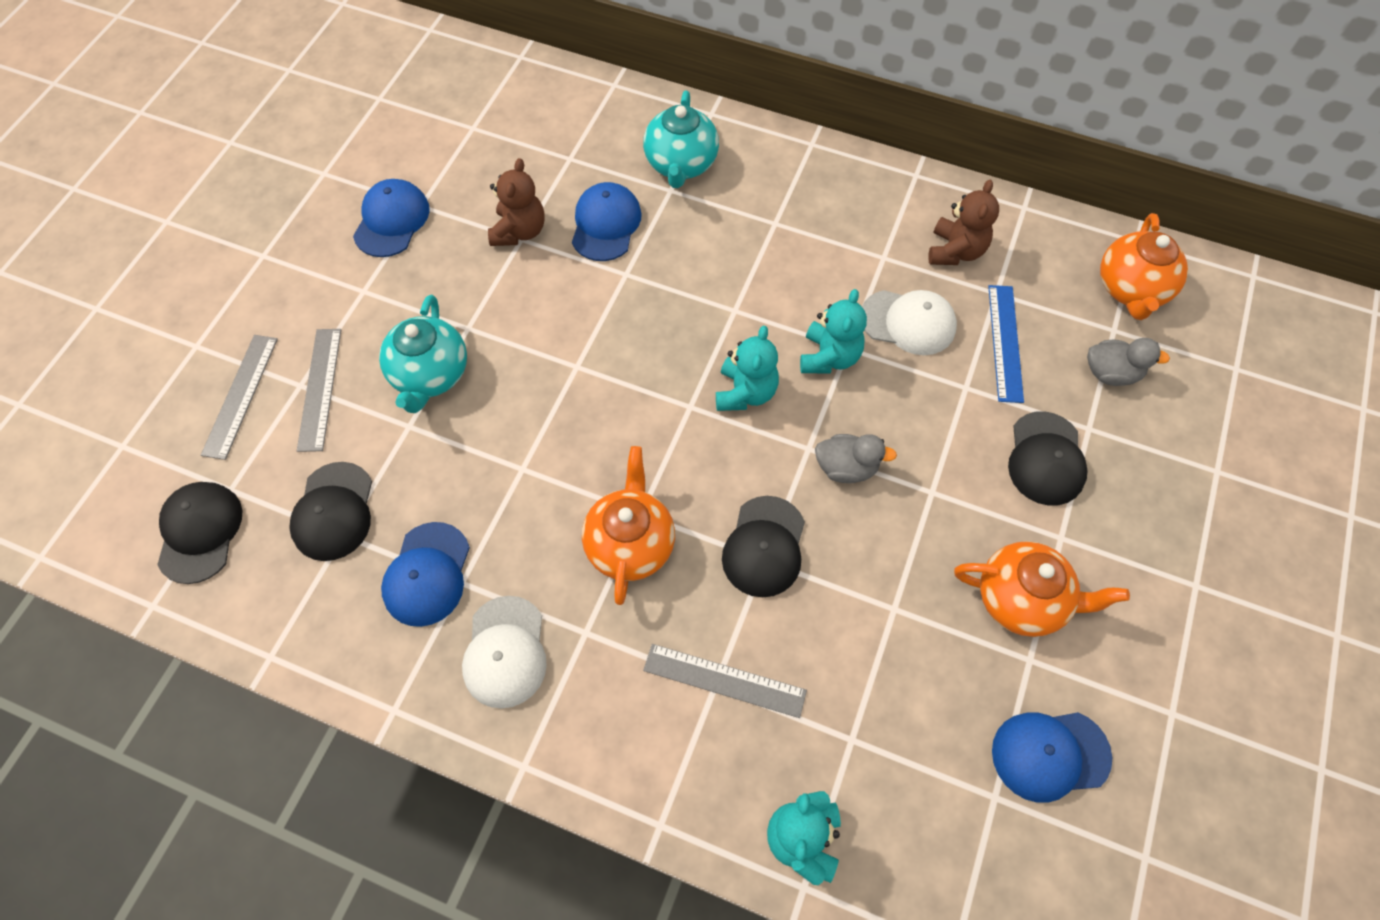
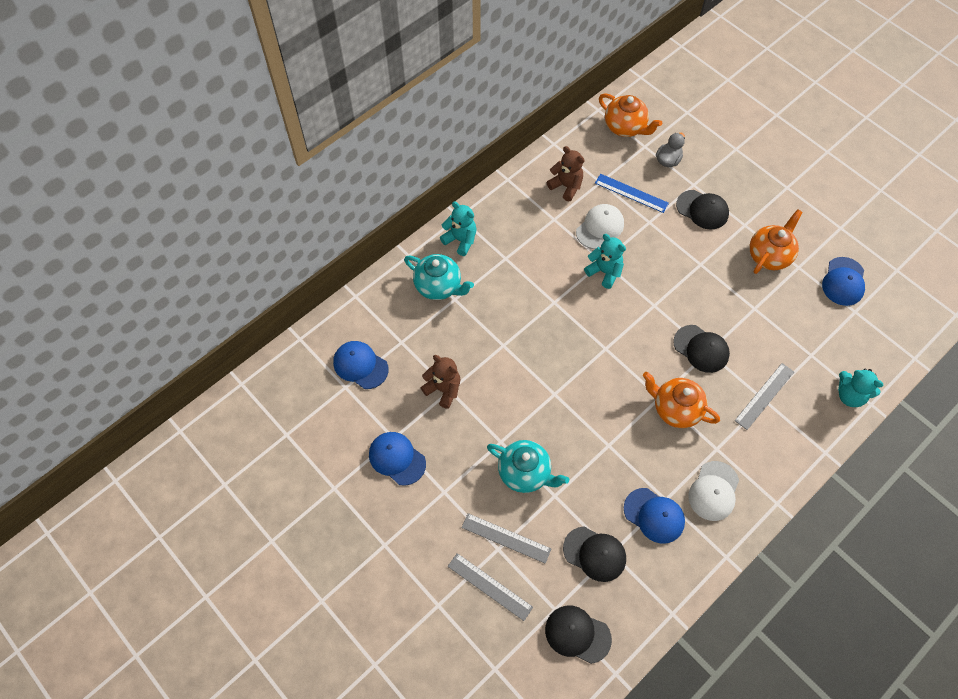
camera: 65 degrees left, 0 degrees up
(505, 652) = (713, 491): white cap -> white cap turned 90 degrees clockwise
(606, 224) = (462, 342): blue cap -> blue cap (360, 365)
(745, 392) = (608, 319): turquoise teddy bear -> turquoise teddy bear (460, 240)
(846, 468) = (672, 294): grey duck -> none

